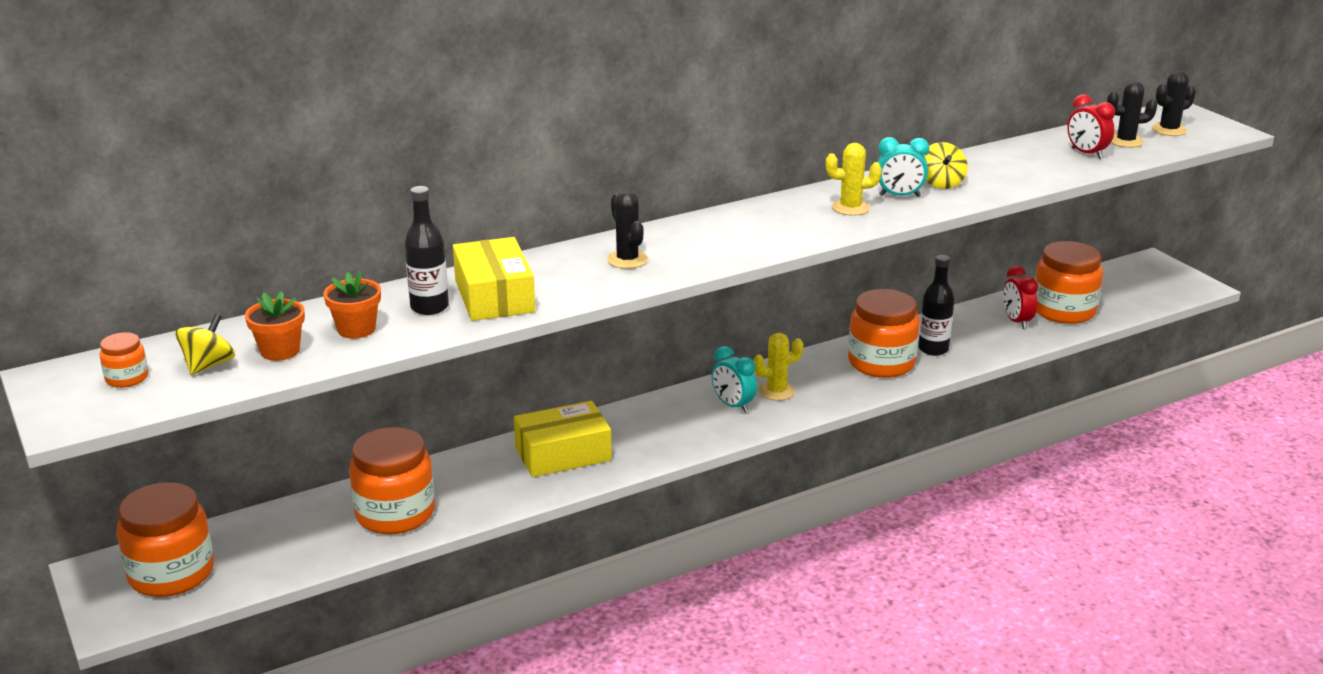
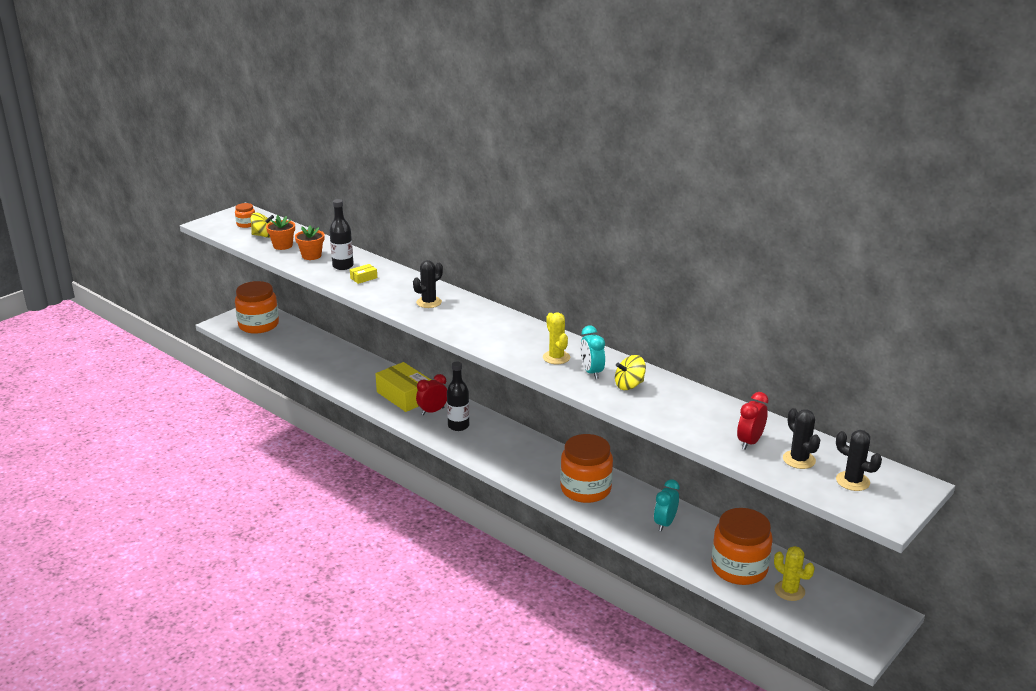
camera: 70 degrees right, 0 degrees up
(395, 513) = (326, 363): orange jar -> none
(494, 296) = (363, 278): yellow box -> yellow box, size x0.43
(733, 405) = (490, 440): turquoise clock -> turquoise clock (665, 523)
(776, 391) = (518, 453): yellow cactus -> yellow cactus (789, 591)
(933, 349) = (622, 509): black bottle -> black bottle (458, 426)
(1016, 321) = (699, 545): red clock -> red clock (432, 411)

